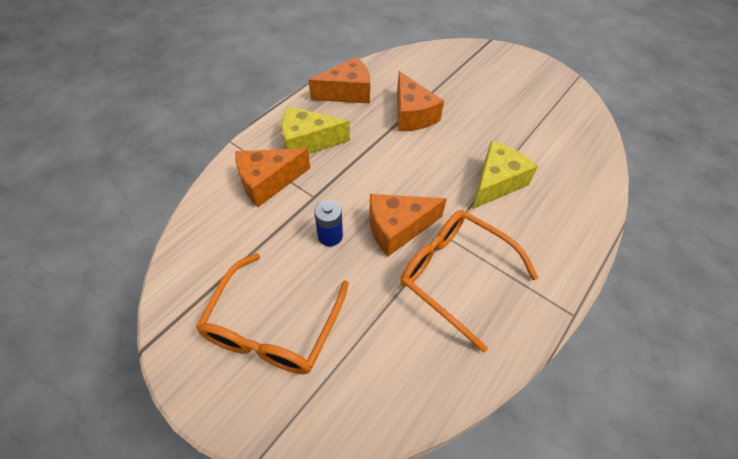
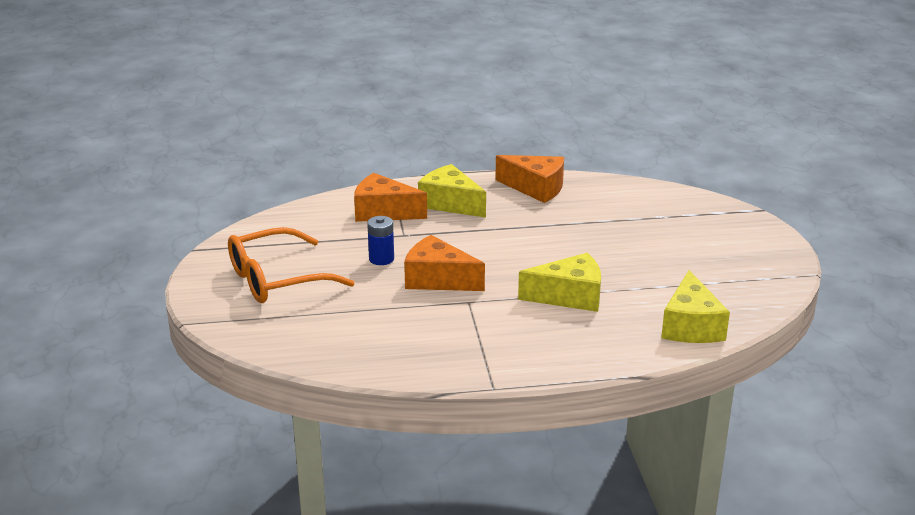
camera: 45 degrees right, 25 degrees down
(412, 115) = (570, 225): orange cheese -> none
(456, 276) = (438, 323): orange glasses -> none
(587, 160) = (691, 326): none -> yellow cheese

